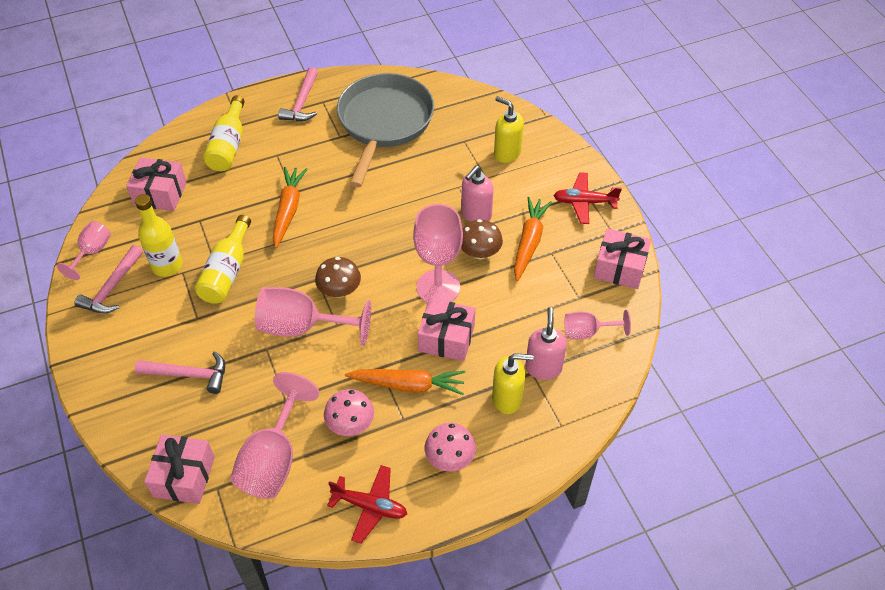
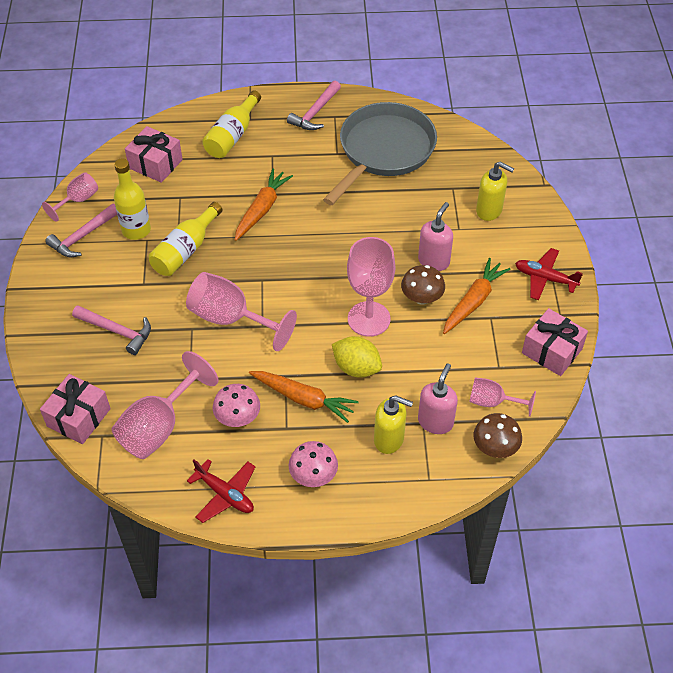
camera: 20 degrees right, 0 degrees up
(339, 290) = (277, 296): brown mushroom -> brown mushroom (495, 447)
(446, 338) = (356, 368): pink gift -> yellow lemon
(476, 214) = (434, 261): pink soap dispenser -> pink soap dispenser turned 150 degrees clockwise
(507, 153) = (489, 210): yellow soap dispenser -> yellow soap dispenser turned 150 degrees clockwise

